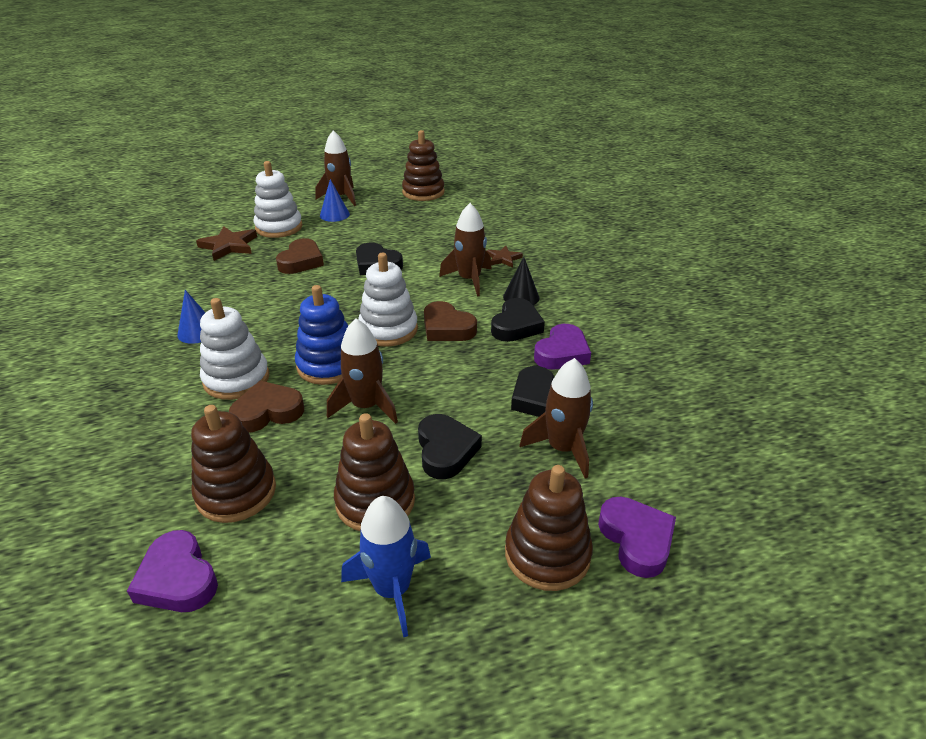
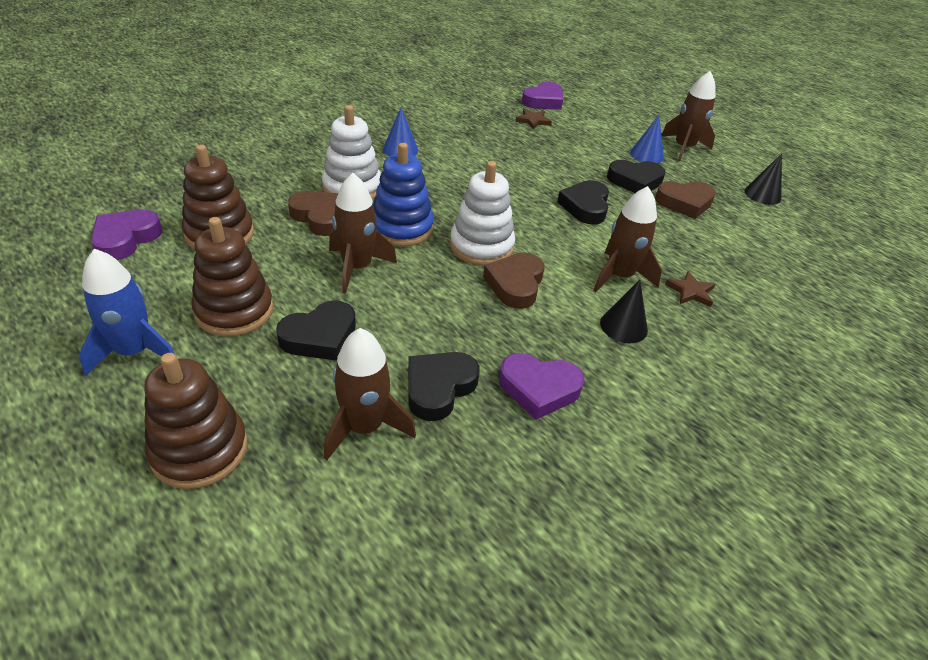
camera: 60 degrees right, 5 degrees up
(229, 246) = (533, 121): brown star -> brown star, size x0.62
(279, 227) = (589, 134): white stacking toy -> none
(301, 261) = (546, 163): brown heart -> brown heart (684, 203)
(423, 192) = (762, 194): brown stacking toy -> black cone
(516, 325) = (562, 336): black heart -> black heart (635, 181)
(636, 539) = (241, 527): purple heart -> purple heart (543, 101)

